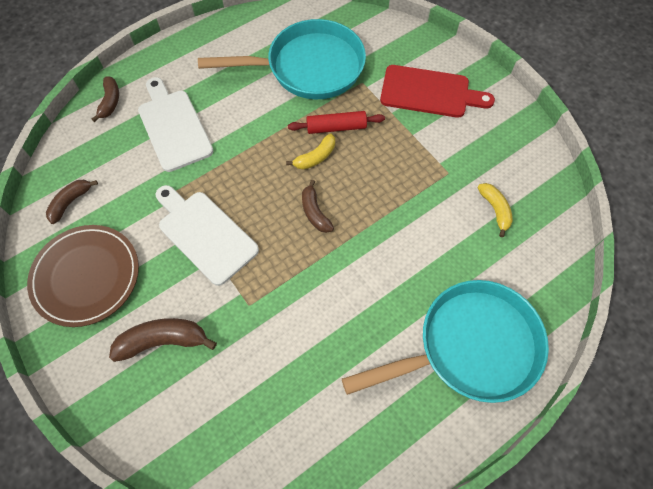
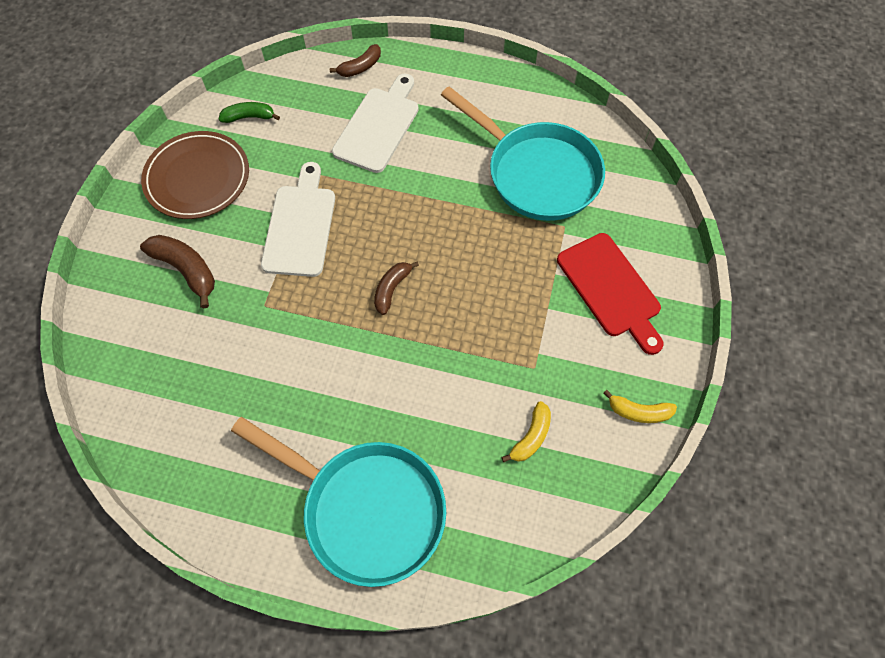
camera: 50 degrees right, 0 degrees up
(70, 202) = (249, 117): brown banana -> green banana
(315, 157) = (447, 249): yellow banana -> yellow banana (638, 412)
(336, 127) = (494, 242): red rolling pin -> none

